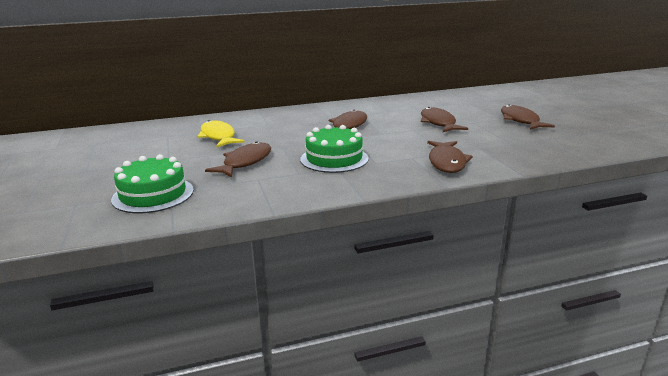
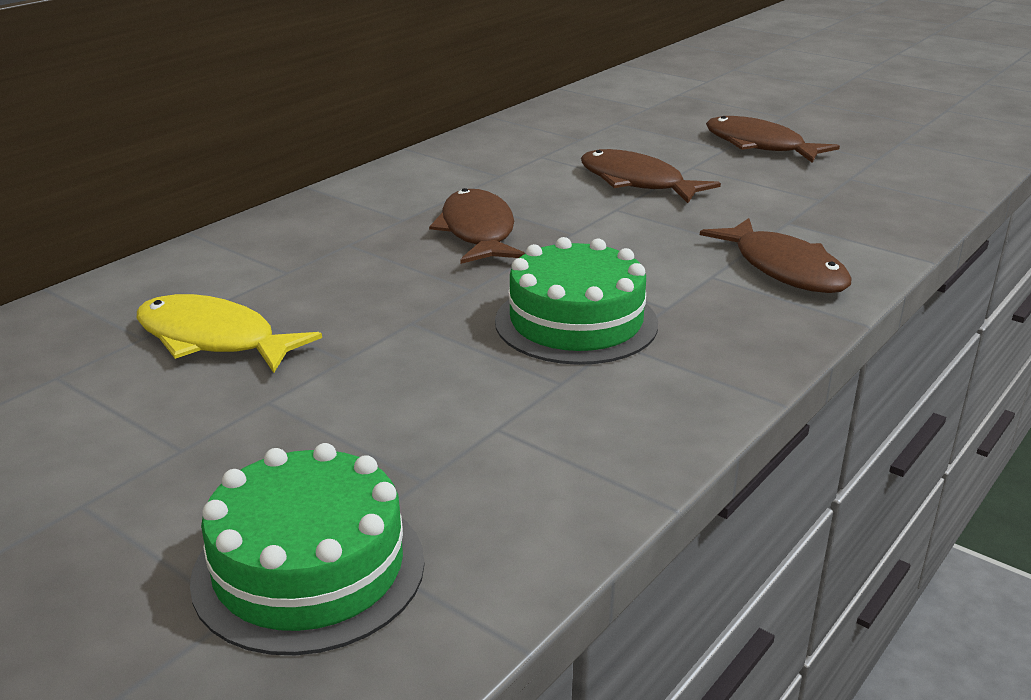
camera: 35 degrees left, 5 degrees up
(245, 162) = (396, 392): brown fish -> none

